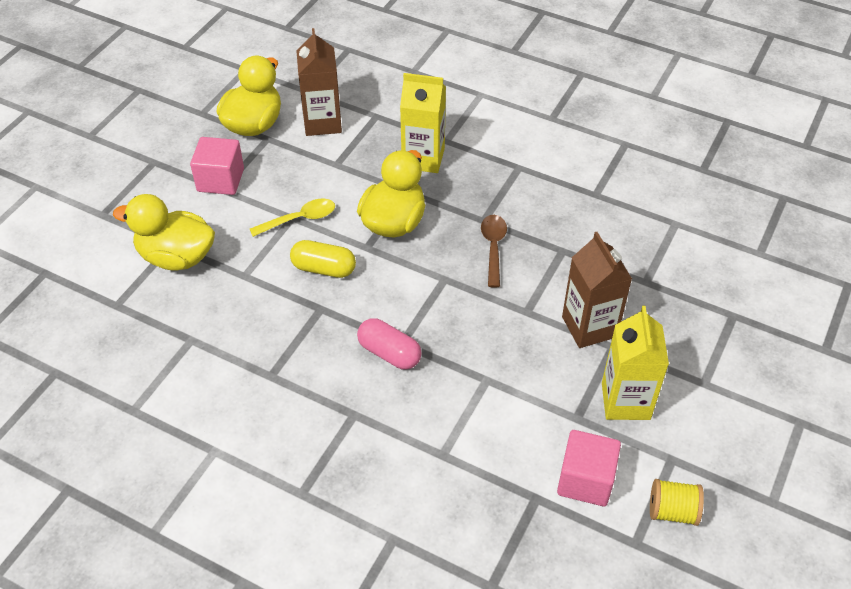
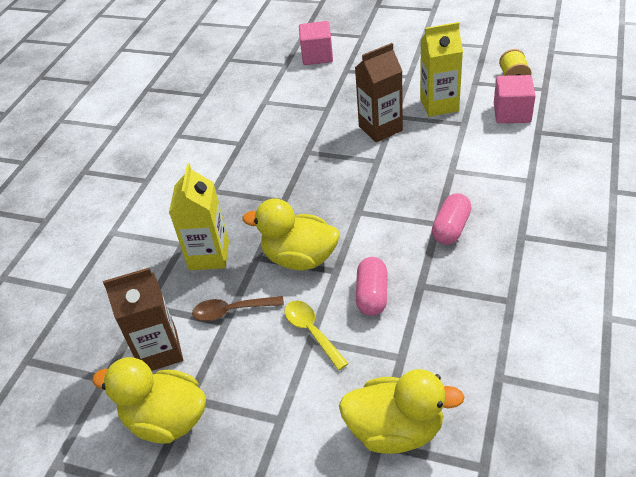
camera: 95 degrees left, 5 degrees down
(176, 257) = (395, 430): yellow duck -> yellow duck turned 90 degrees counterclockwise
(220, 180) = (266, 425): pink cube -> pink cube (317, 56)
(324, 268) = (372, 295): yellow capsule -> pink capsule
(493, 247) = (314, 189): brown spoon -> brown spoon (232, 311)

